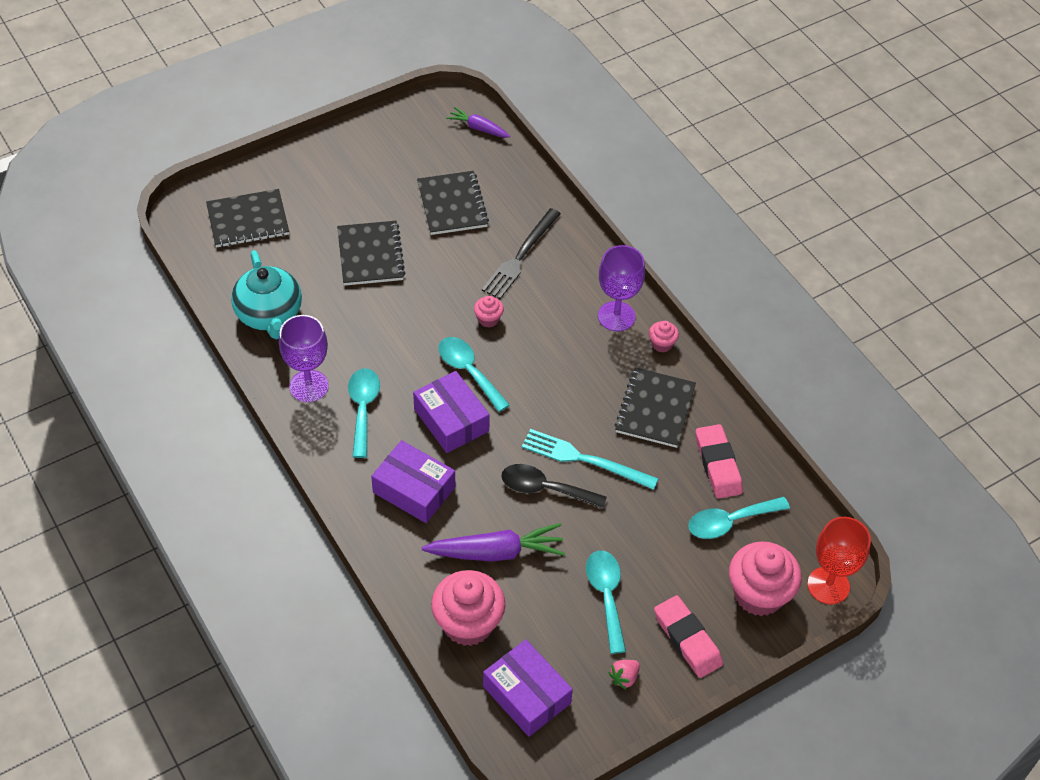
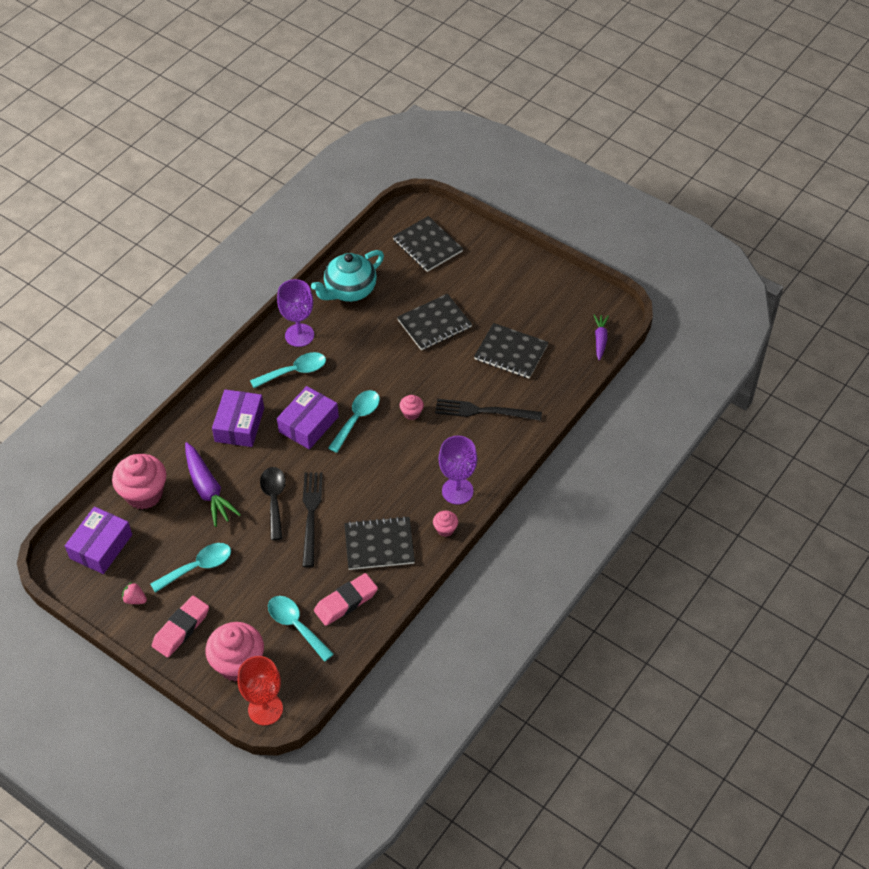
camera: 70 degrees right, 0 degrees up
(452, 205) = (511, 352): black notebook -> black notebook turned 60 degrees clockwise
(584, 459) = (311, 515): turquoise fork -> black fork

